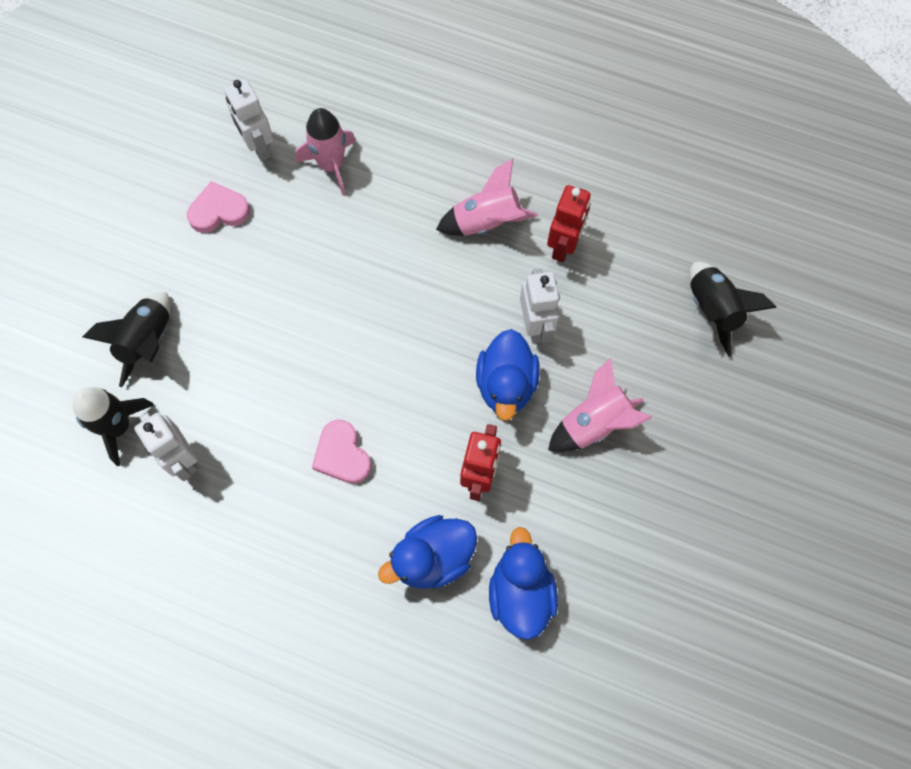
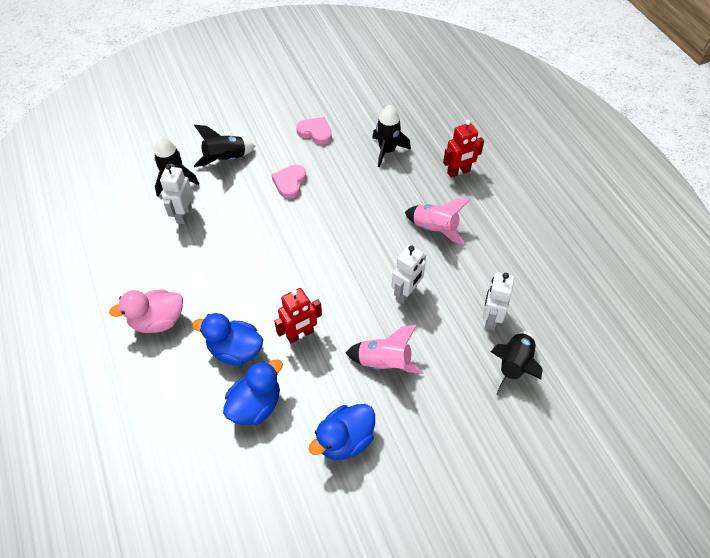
camera: 45 degrees right, 15 degrees down
(259, 146) = (363, 120): white robot -> white robot (490, 318)
(309, 610) = (157, 321): none -> pink duck
(331, 165) = (387, 151): pink rocket -> black rocket
(342, 455) = (249, 270): pink heart -> pink heart (290, 183)
(506, 385) = (360, 307): blue duck -> blue duck (345, 440)
(563, 246) = (463, 270): red robot -> red robot (458, 172)

